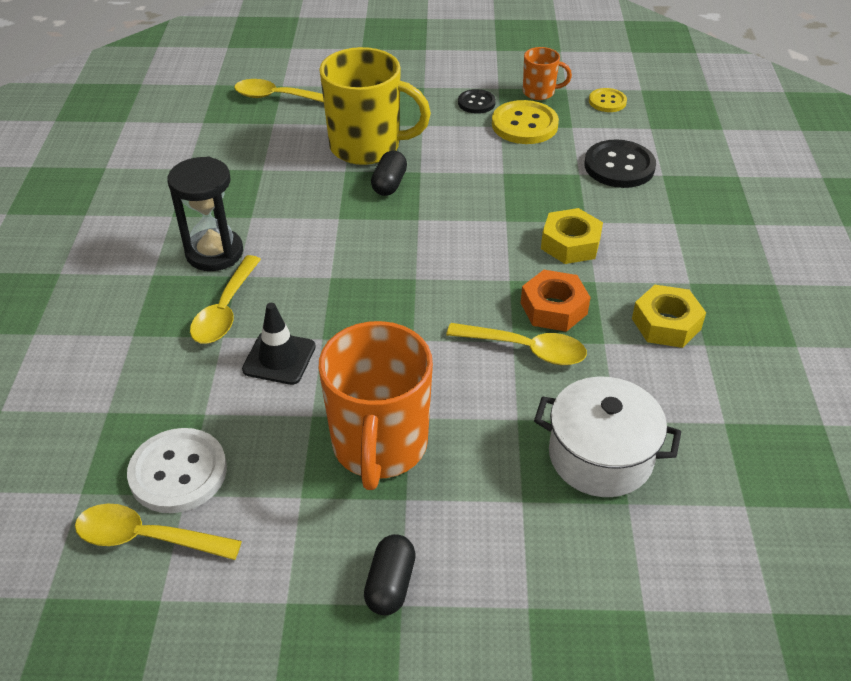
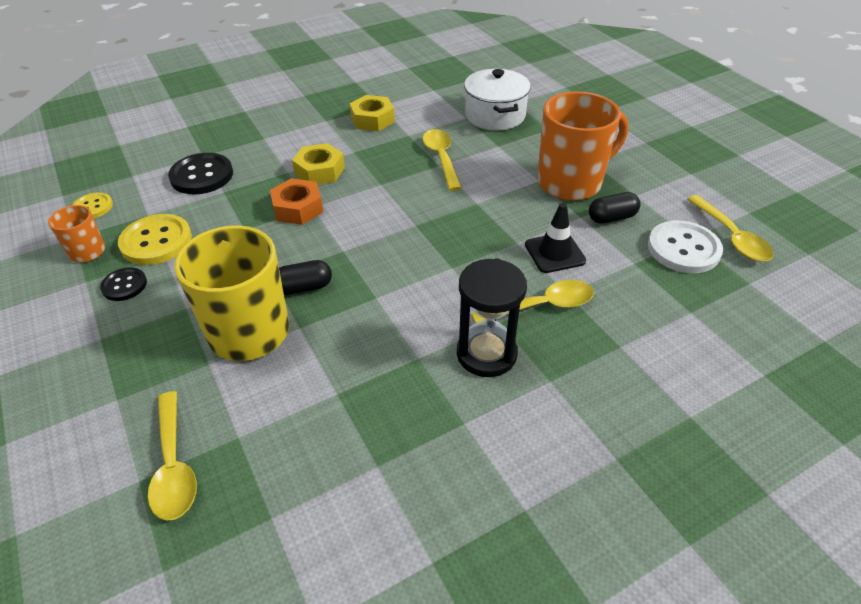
camera: 120 degrees left, 0 degrees up
(390, 584) = (641, 148): black capsule -> black capsule (612, 218)
(553, 308) = (394, 159): orange nut -> orange nut (298, 208)

